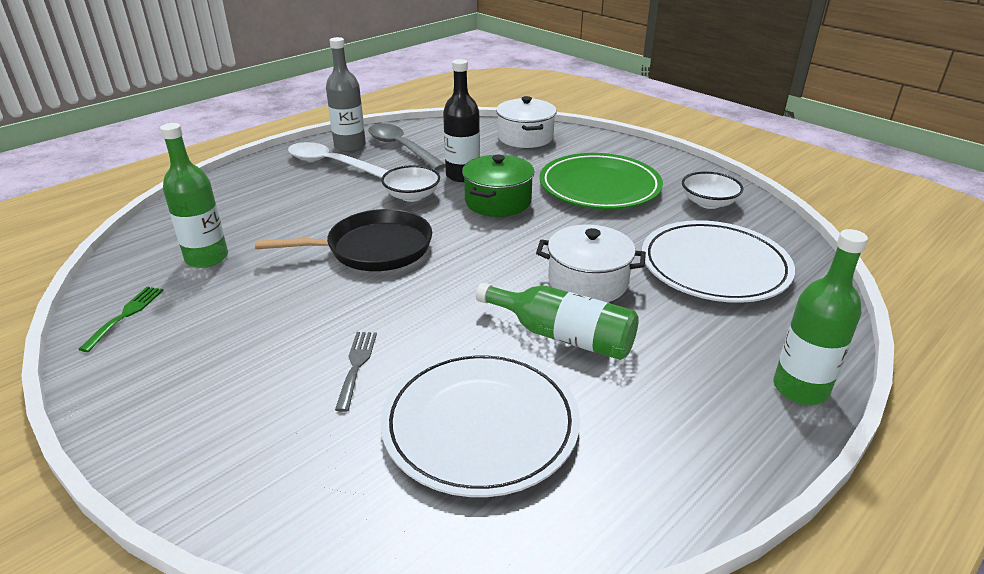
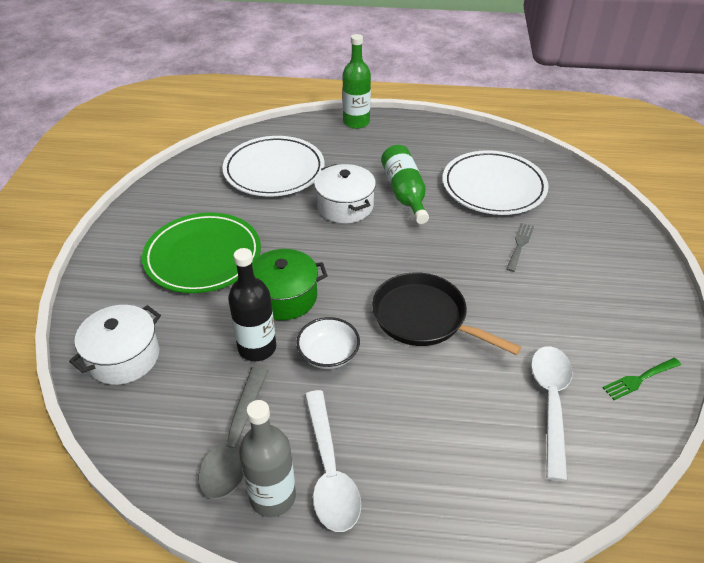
camera: 130 degrees left, 10 degrees up
(207, 258) = (550, 403): green bottle -> white spoon
(356, 365) = (519, 245): grey fork -> grey fork turned 150 degrees clockwise
(708, 203) = (182, 198): white bowl -> none

